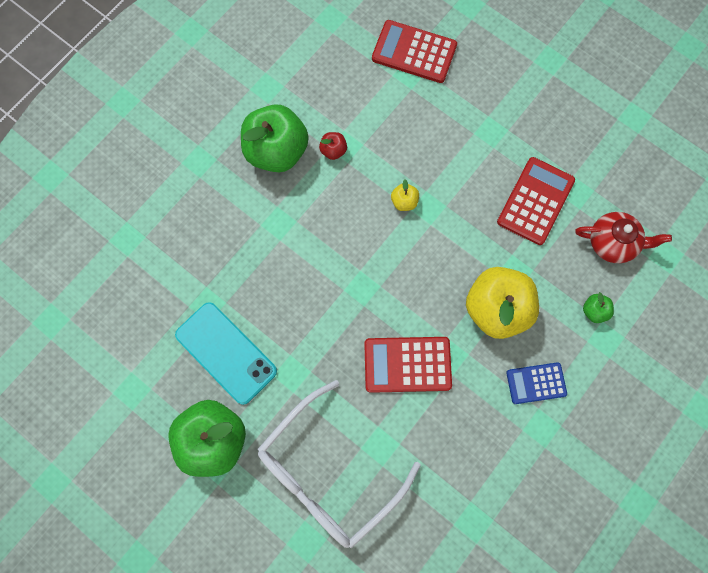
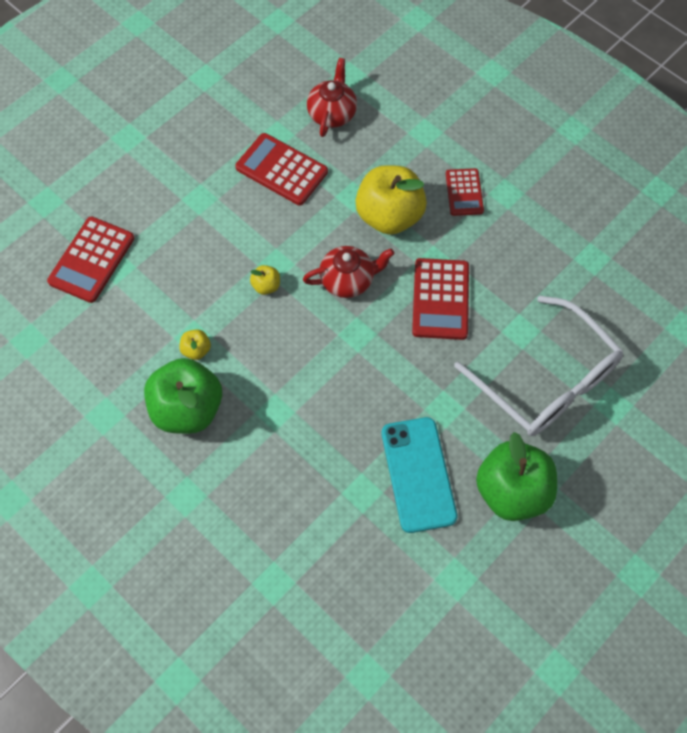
camera: 85 degrees left, 10 degrees down
(226, 353) = (418, 474): turquoise phone -> turquoise phone turned 60 degrees counterclockwise
(333, 150) = (196, 350): red apple -> yellow apple
(418, 275) = (348, 280): none -> red teapot
(536, 383) = (464, 192): blue calculator -> red calculator
(594, 311) = (397, 137): green apple -> none

